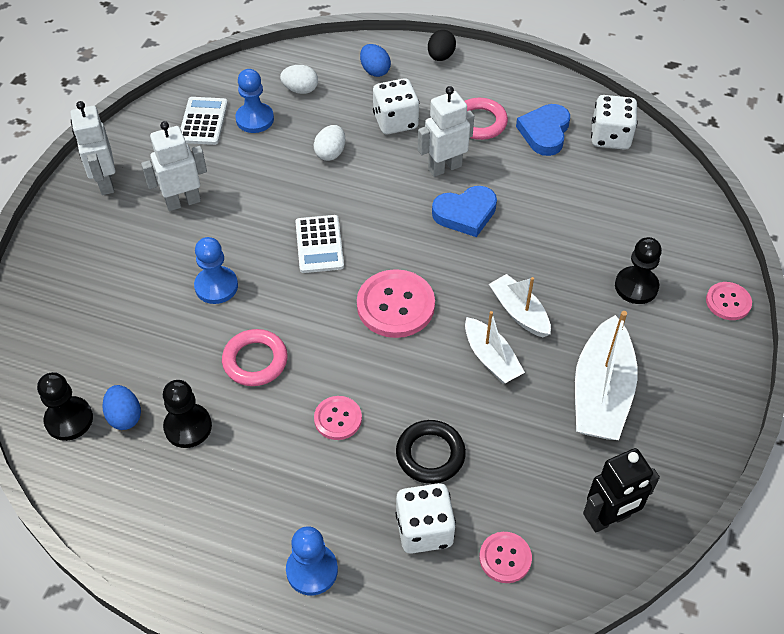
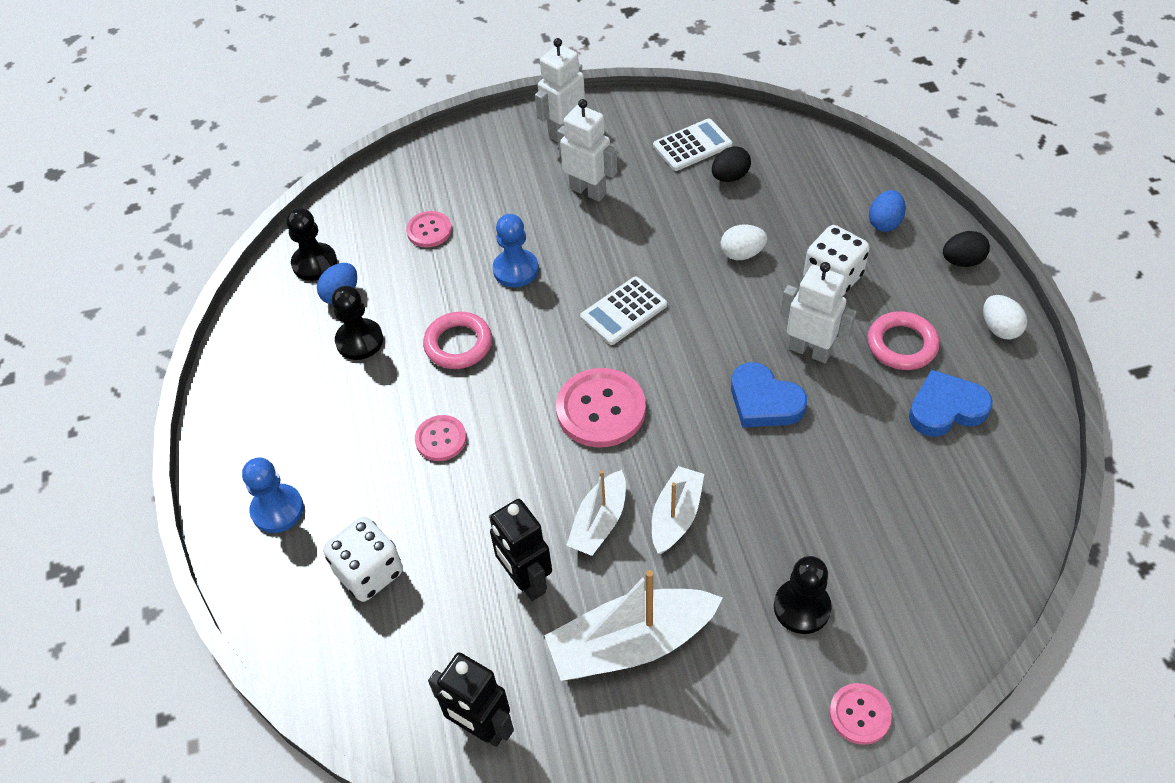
camera: 60 degrees right, 0 degrees up
(255, 119) = (730, 177): blue pawn -> black egg
(300, 90) = (800, 185): white egg -> white egg (999, 328)
(430, 454) = (452, 532): black ring -> none
(505, 558) = (380, 656): pink button -> pink button (429, 230)
(507, 428) = (526, 581): none -> black robot
(610, 137) = (1002, 472): white dice -> none

